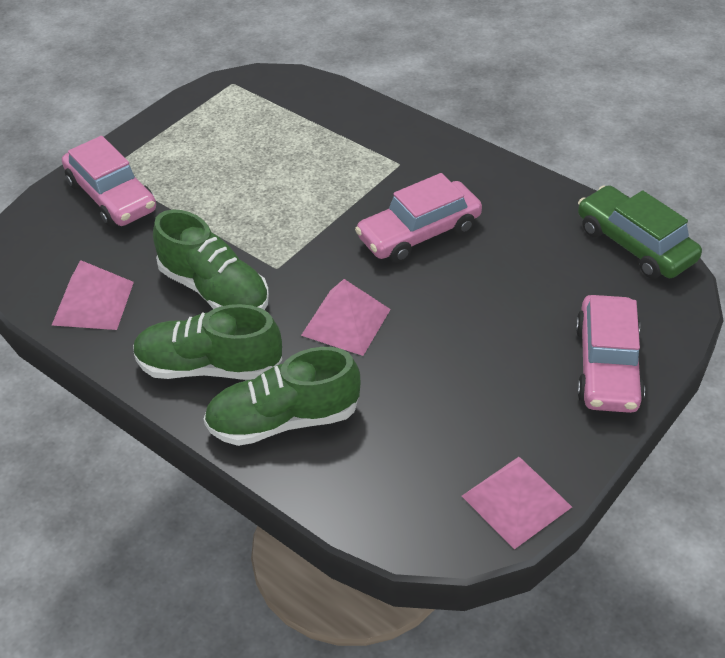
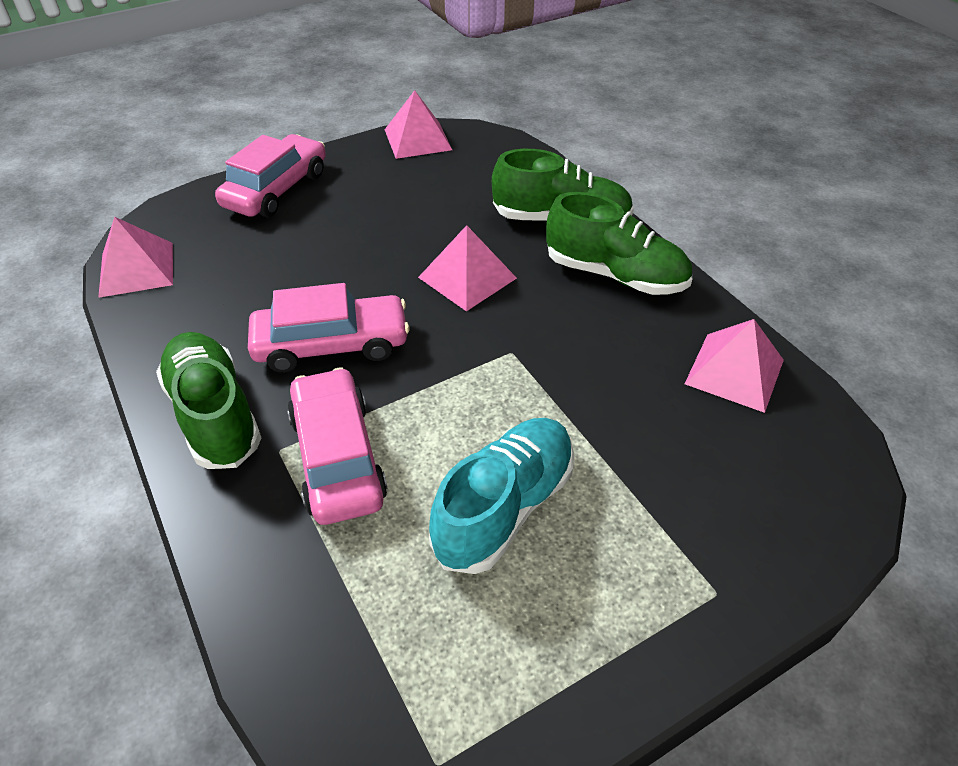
camera: 160 degrees left, 0 degrees up
(111, 196) = (708, 531): pink car -> pink car (337, 457)
(214, 290) = (590, 347): green shoe -> green shoe (214, 415)
(240, 174) = (504, 507): none -> turquoise shoe
(635, 244) = (137, 269): green car -> pink pyramid

